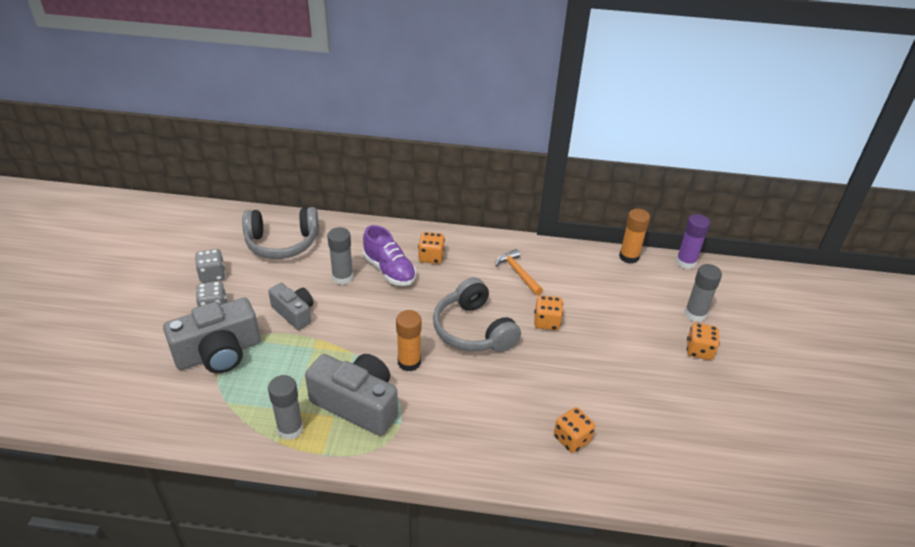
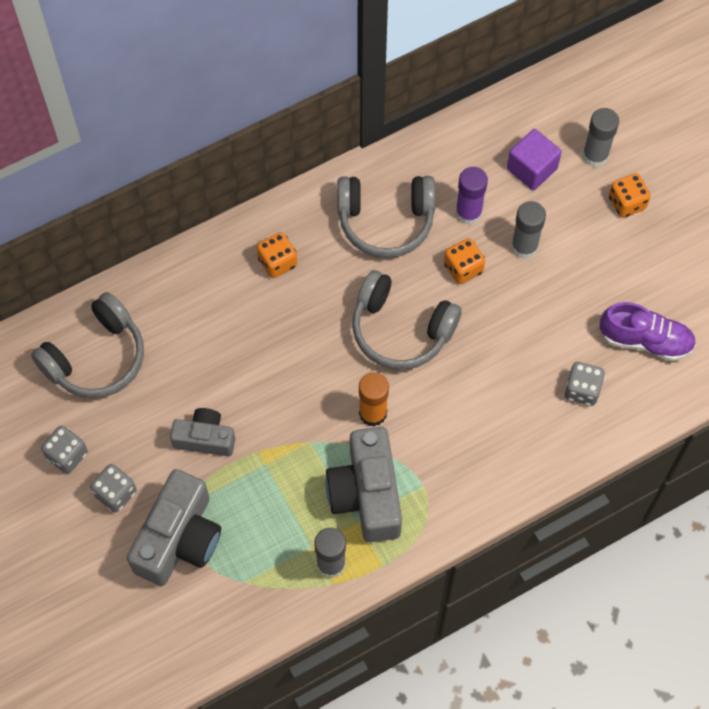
camera: 35 degrees left, 25 degrees up
(342, 277) = (210, 357): grey glue stick -> grey glue stick (524, 247)
(357, 404) = (366, 494): grey camera -> grey camera turned 90 degrees counterclockwise
(389, 270) = (250, 312): purple shoe -> purple shoe (645, 340)
(518, 273) = (386, 221): orange hammer -> grey headphones
(572, 439) = (582, 390): orange dice -> grey dice
(629, 257) = (481, 116): orange glue stick -> none
(642, 298) = (532, 169): none -> purple cube
(686, 262) = (542, 85): purple glue stick -> purple glue stick (468, 213)

